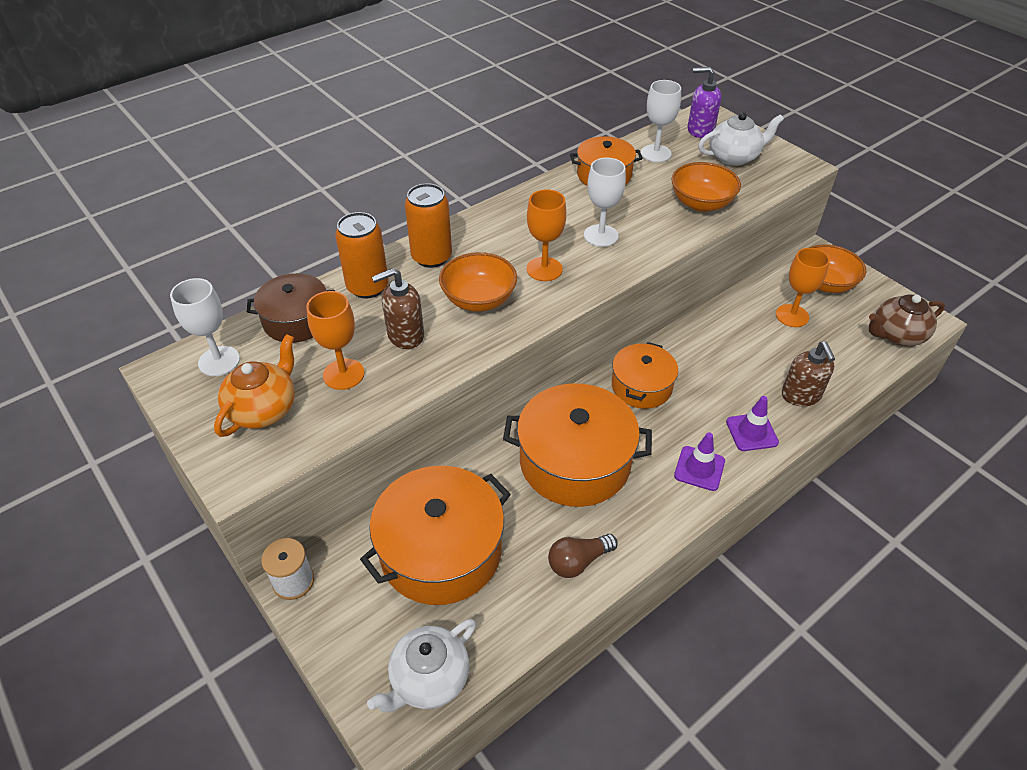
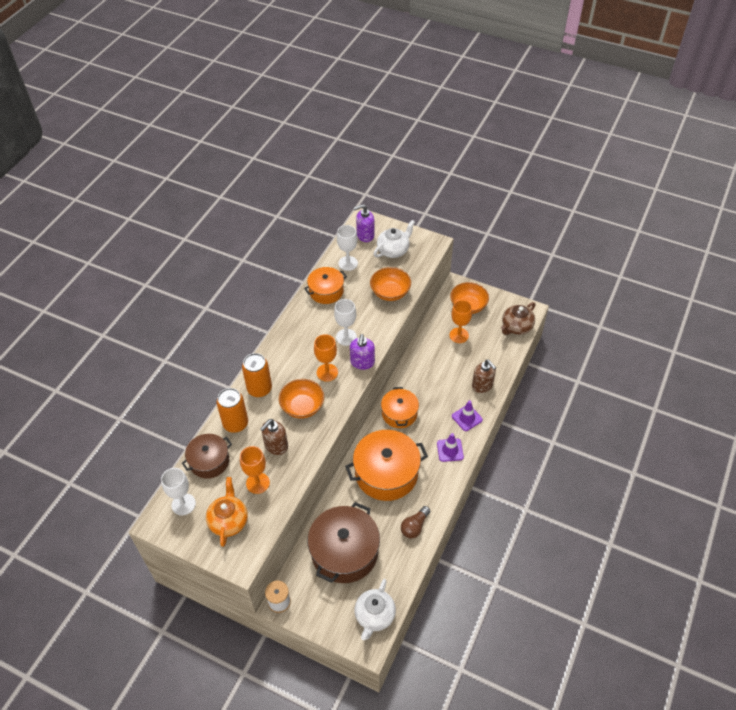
camera: 25 degrees left, 5 degrees up
(441, 551) = (344, 552): orange pot -> brown pot
(607, 274) = (362, 362): none -> purple soap dispenser

